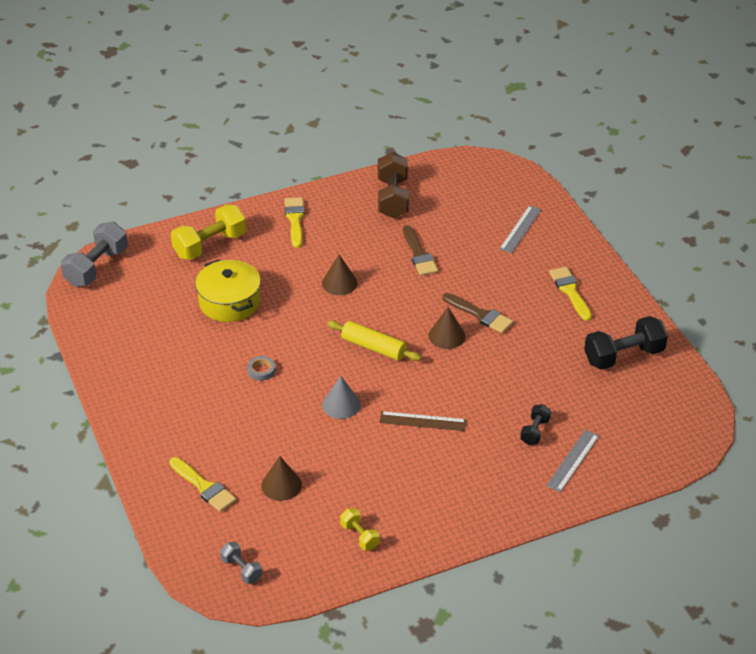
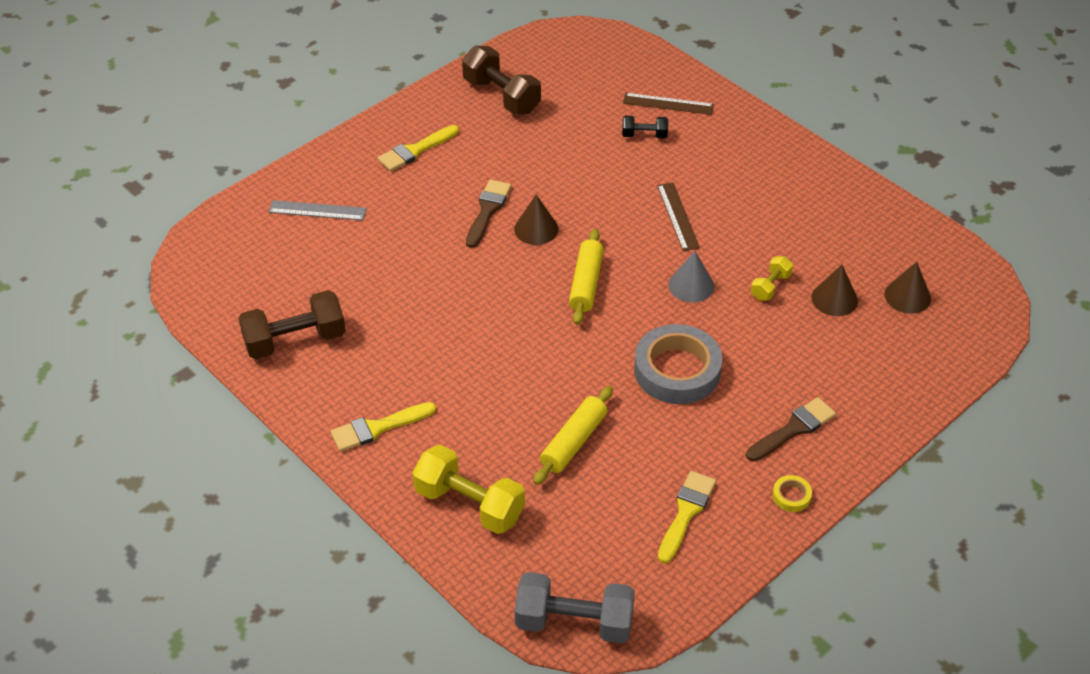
camera: 110 degrees left, 5 degrees up
(118, 392) = (791, 496): none -> yellow tape
(204, 487) = (879, 361): yellow brush -> yellow brush (686, 512)
(229, 302) = (573, 442): yellow pot -> yellow rolling pin
(241, 569) = (960, 295): grey dumbbell -> none
(261, 370) = (677, 370): grey tape -> grey tape, size x2.43
(339, 283) = (487, 345): brown cone -> brown cone (907, 296)
(359, 536) = (858, 222): yellow dumbbell -> yellow dumbbell (770, 286)
(419, 254) = (401, 287): brown brush -> brown brush (793, 429)
(572, 460) = (668, 104): grey ruler -> brown ruler
(623, 356) = (501, 96): black dumbbell -> brown dumbbell

